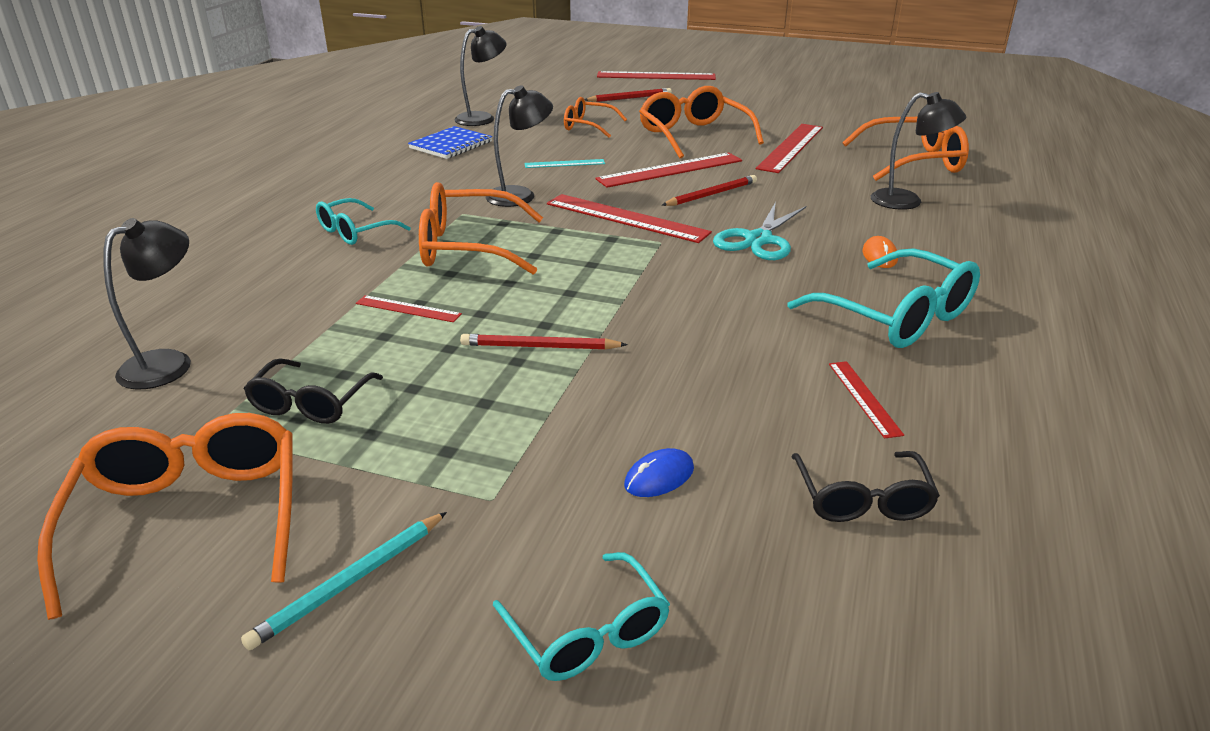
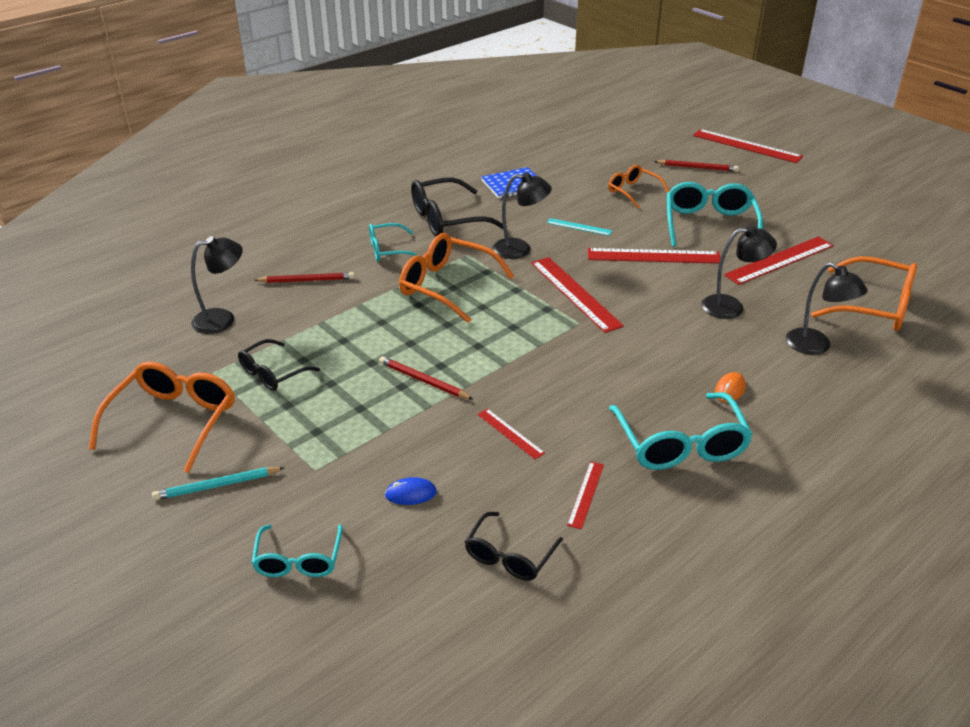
camera: 30 degrees right, 5 degrees up
(402, 189) = (446, 219): none -> black glasses
(408, 309) = (372, 324): red ruler -> red ruler (510, 433)
(482, 118) = (559, 162): black lamp -> black lamp (731, 307)
(693, 135) = (709, 224): orange glasses -> turquoise glasses
(711, 194) = (661, 290): red pencil -> red pencil (307, 280)
(758, 240) = (652, 344): turquoise scissors -> none

